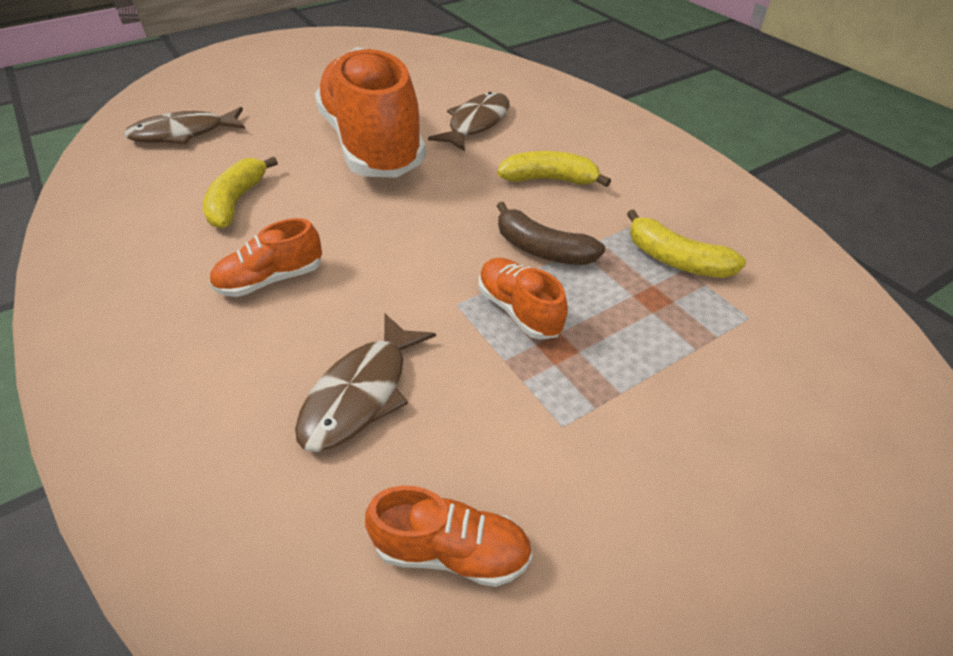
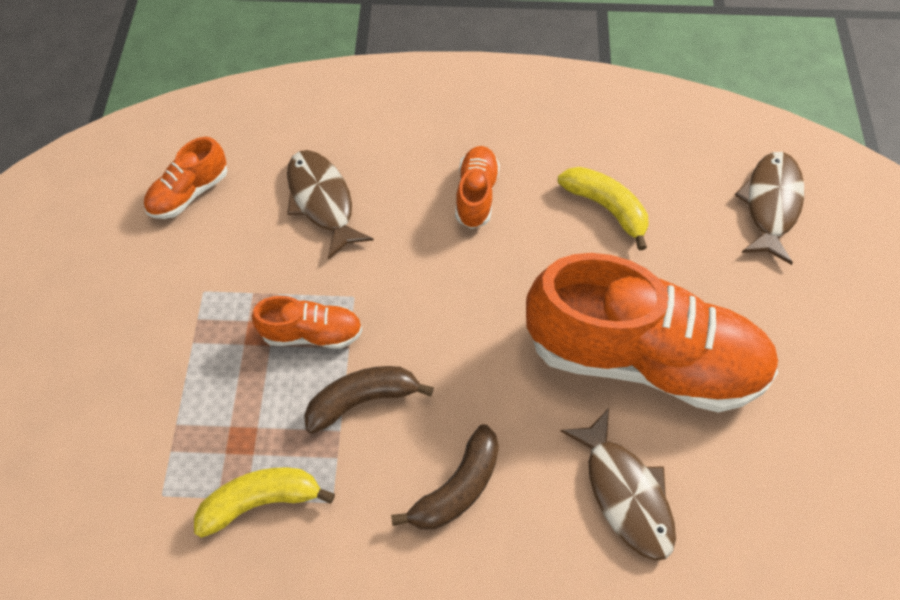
camera: 125 degrees right, 15 degrees up
(549, 180) = (457, 487): yellow banana -> brown banana

